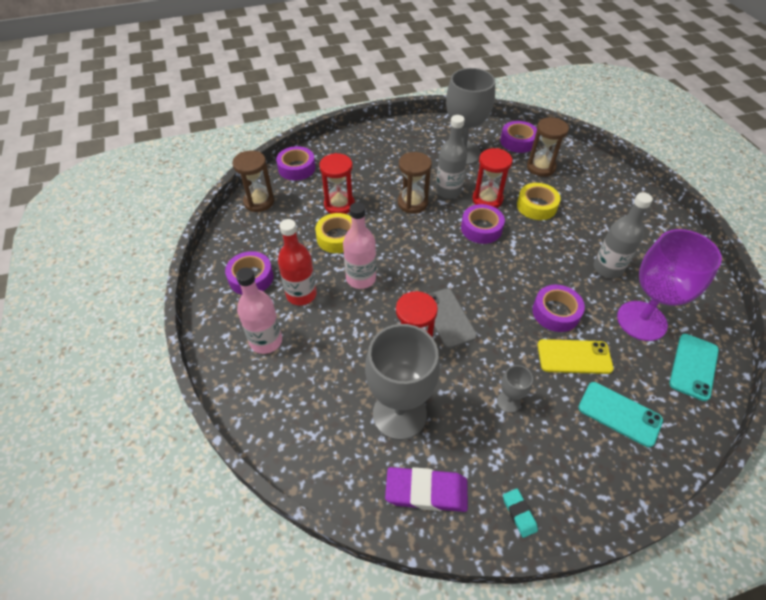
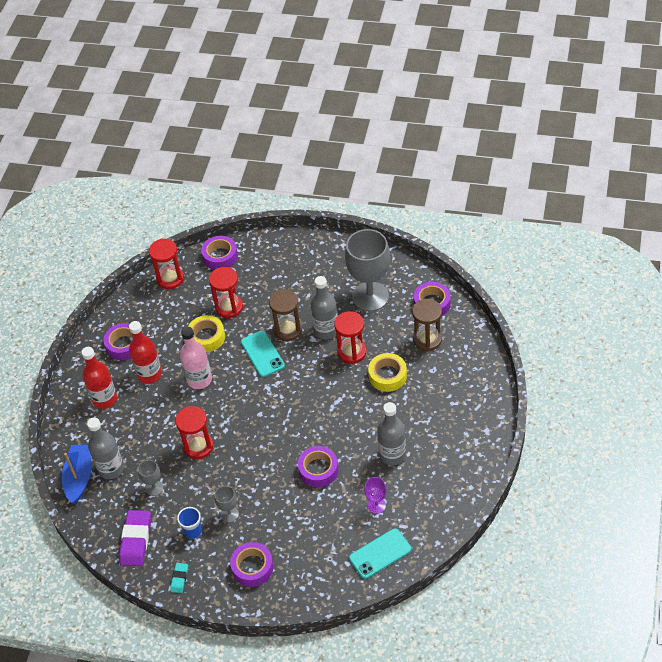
camera: 35 degrees right, 0 degrees up
(259, 202) = (170, 279): brown hourglass -> red hourglass
(266, 341) = (104, 399): pink bottle -> red bottle
(295, 446) = (79, 477): none -> blue boat
(329, 416) = (111, 469): none -> grey bottle
(399, 414) = (154, 488): grey goblet -> grey goblet, size x0.44
(426, 491) = (136, 540): purple eraser -> purple eraser turned 60 degrees clockwise
(448, 318) = (237, 438): grey phone -> none
(481, 228) = (323, 377): purple tape -> purple tape (252, 567)
(485, 443) = (193, 531): none -> blue cup
(574, 357) = (301, 506): yellow phone -> none
(619, 414) = (295, 557): turquoise phone -> turquoise phone (262, 354)
(641, 321) = (376, 505): purple goblet -> purple goblet, size x0.44

